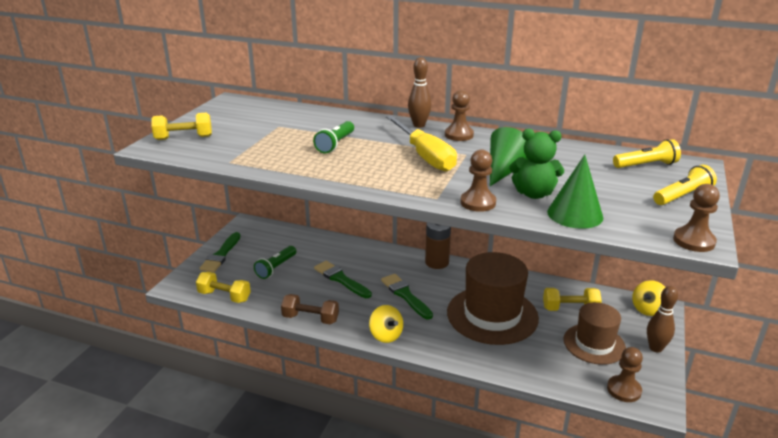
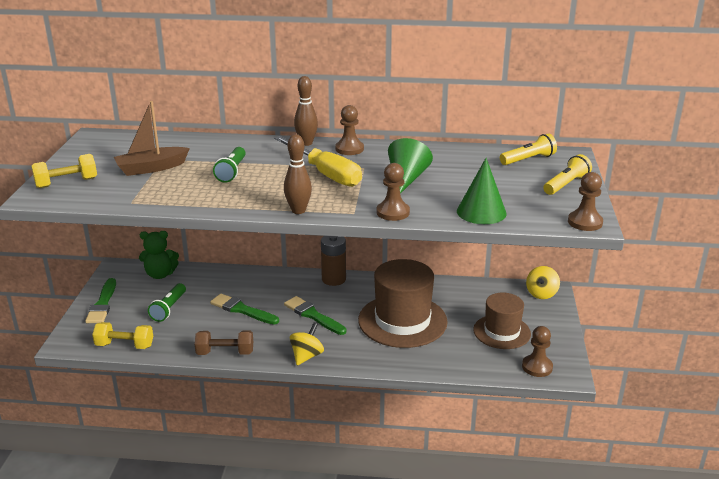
camera: 15 degrees left, 0 degrees up
(264, 133) = (151, 168): none -> brown boat
(386, 335) = (307, 356): yellow spinning top -> yellow spinning top turned 105 degrees counterclockwise
(534, 194) = (439, 198): green teddy bear -> green teddy bear (160, 274)
(570, 309) = (472, 304): yellow dumbbell -> none
(655, 348) = (555, 327): brown bowling pin -> brown bowling pin (298, 211)

